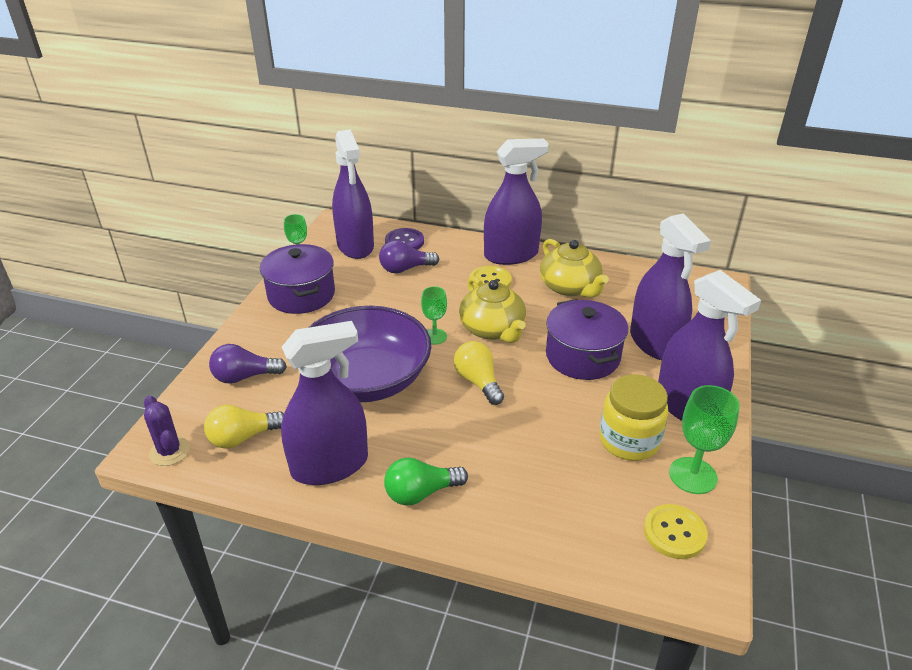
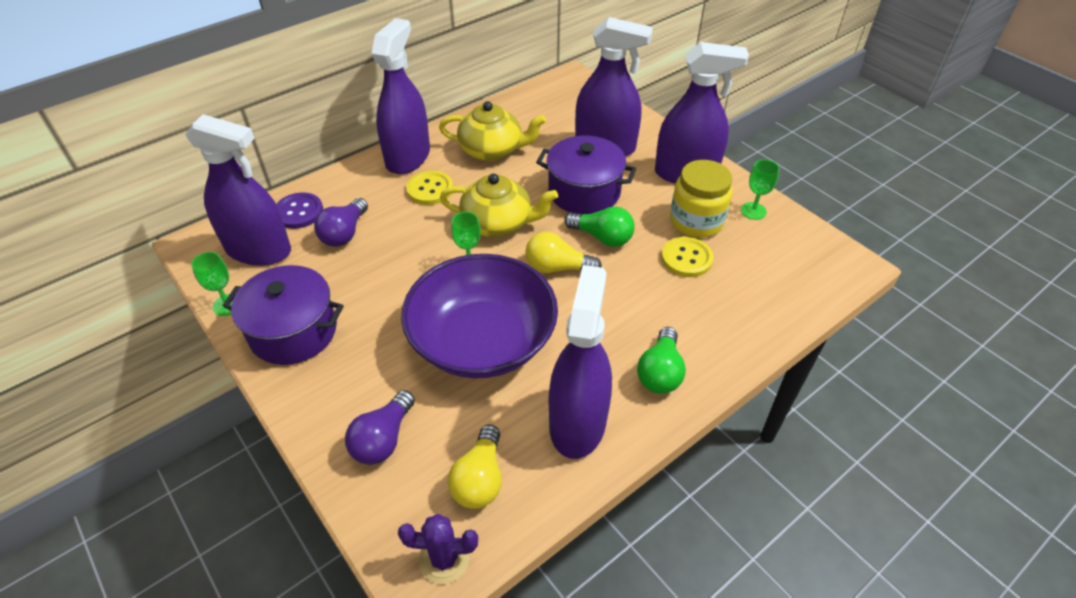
camera: 55 degrees left, 10 degrees up
(540, 391) = (602, 237): none -> green light bulb
(674, 533) = (798, 251): yellow button -> yellow button (686, 258)
(693, 475) = (753, 211): green goblet -> green goblet, size x0.64

